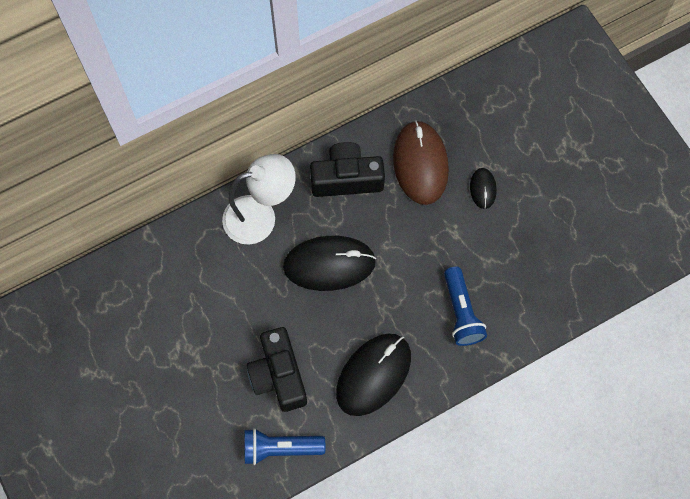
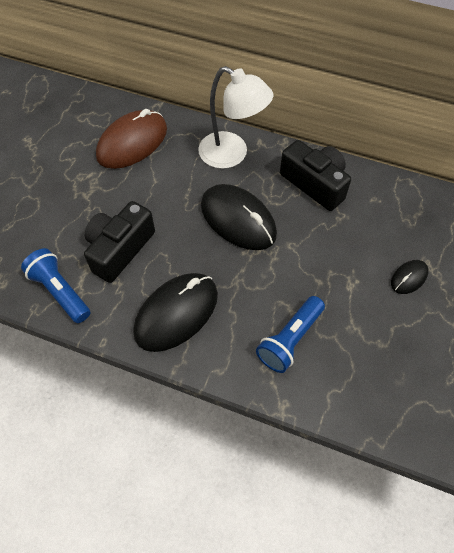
camera: 50 degrees right, 10 degrees down
(373, 375) = (176, 313): black mouse -> black mouse turned 45 degrees counterclockwise
(420, 164) = (379, 221): brown mouse -> brown mouse (132, 142)

